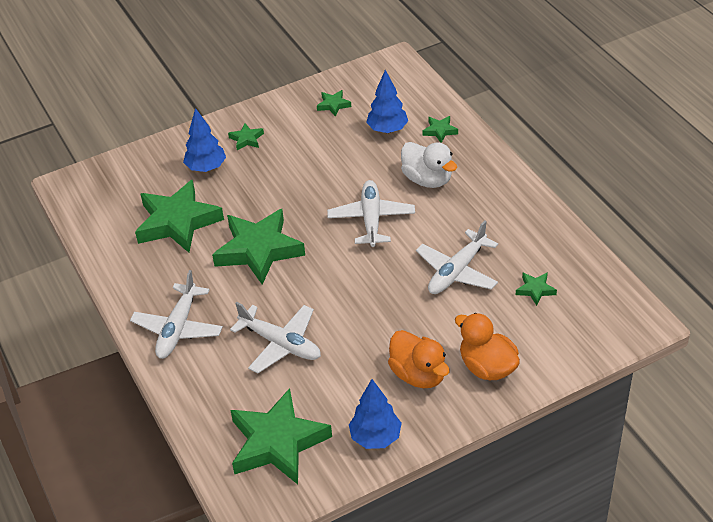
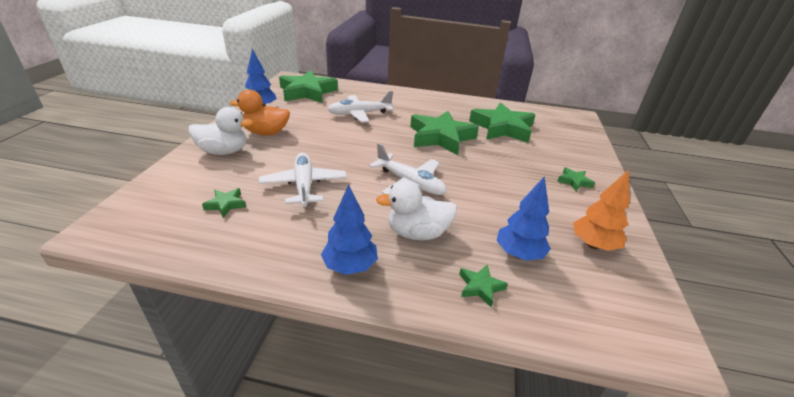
camera: 125 degrees right, 10 degrees down
(178, 329) = (414, 100): white plane -> none
(206, 168) = (551, 155): blue tree -> blue tree (350, 266)
(333, 105) = (593, 245): green star -> orange tree
(487, 367) = (224, 151): orange duck -> white duck

